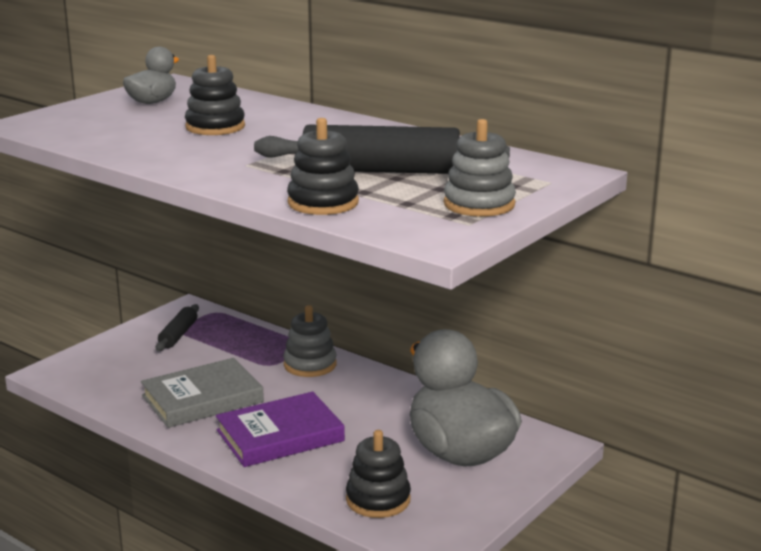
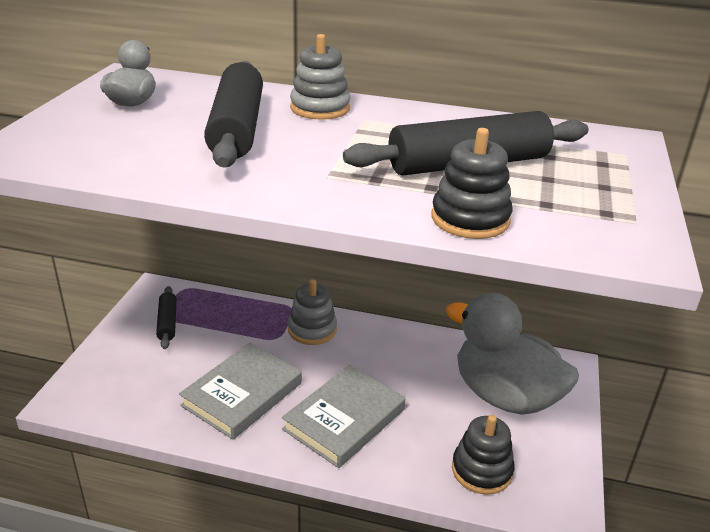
camera: 25 degrees left, 10 degrees up
(215, 127) = (237, 128): black stacking toy -> black rolling pin
(280, 436) = (344, 419): purple book -> grey book
(479, 204) = (610, 194): grey stacking toy -> grey stacking toy (320, 108)

